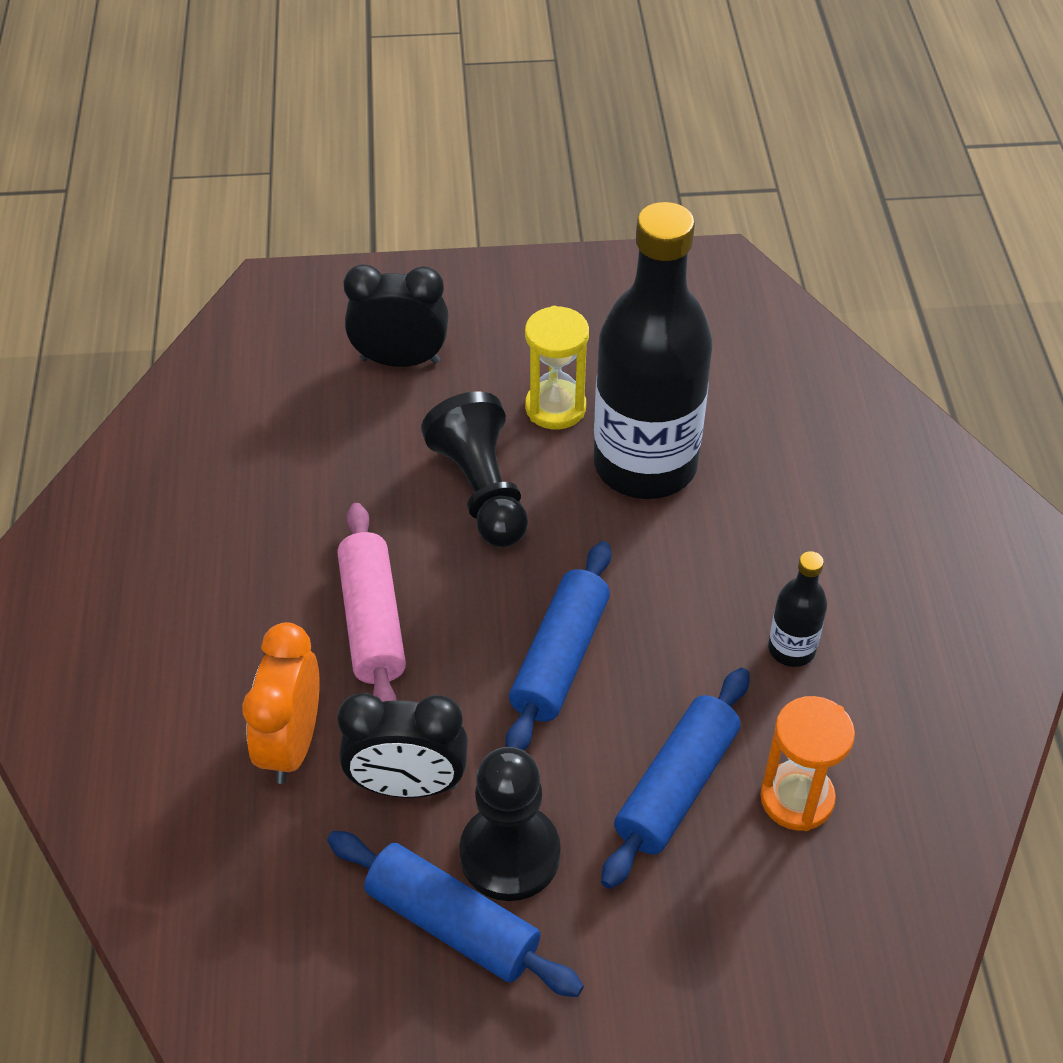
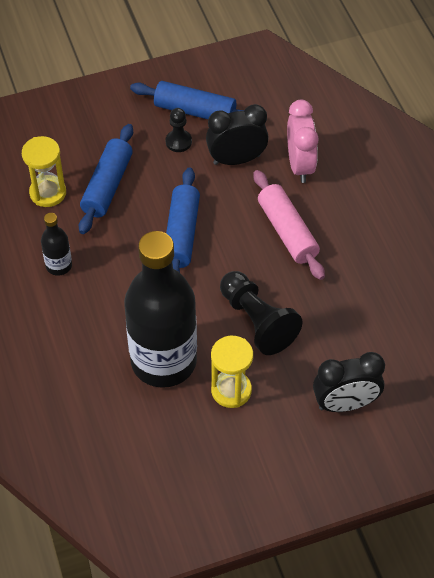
camera: 165 degrees right, 5 degrees up
(291, 744) = (300, 165): orange clock -> pink clock
(510, 854) = (178, 142): black pawn -> black pawn, size x0.56
(797, 798) = (48, 193): orange hourglass -> yellow hourglass

